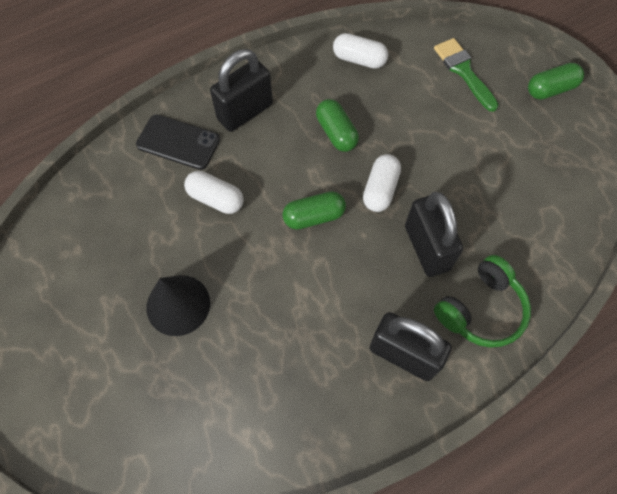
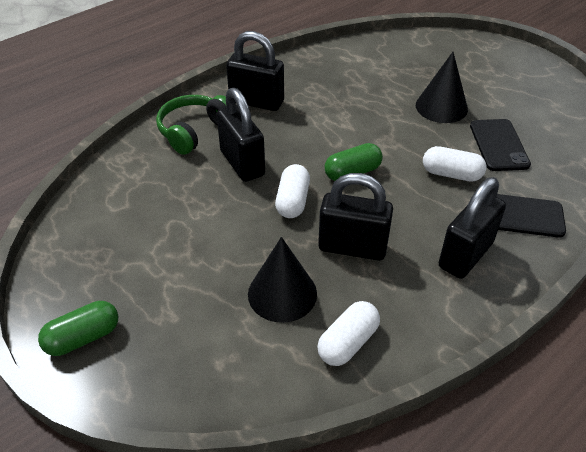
camera: 170 degrees right, 20 degrees down
(147, 230) = (498, 145): none -> black phone
(336, 133) = (352, 247): green capsule -> black padlock
(359, 59) = (348, 342): white capsule -> white capsule turned 60 degrees counterclockwise
(401, 101) = (282, 293): none -> black cone
(463, 71) = (201, 346): green brush -> none

